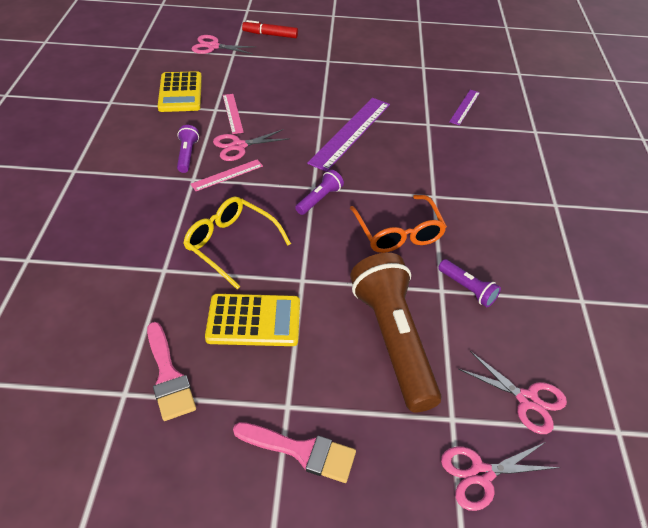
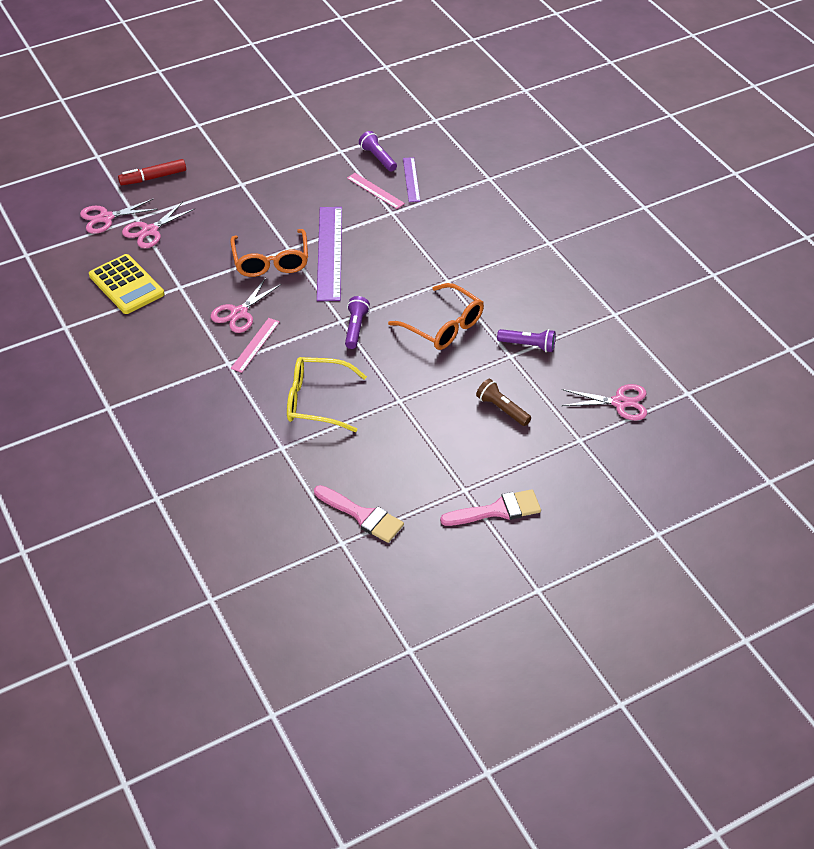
camera: 30 degrees left, 0 degrees up
(187, 155) = (200, 343): purple flashlight -> purple flashlight (378, 158)
(232, 113) = (201, 283): pink ruler -> pink ruler (375, 191)
(254, 321) = (389, 448): yellow calculator -> none
(299, 119) = (271, 261): none -> orange glasses
(393, 339) = (502, 409): brown flashlight -> brown flashlight, size x0.45
(481, 474) = (620, 462): pink scissors -> pink scissors (150, 231)

